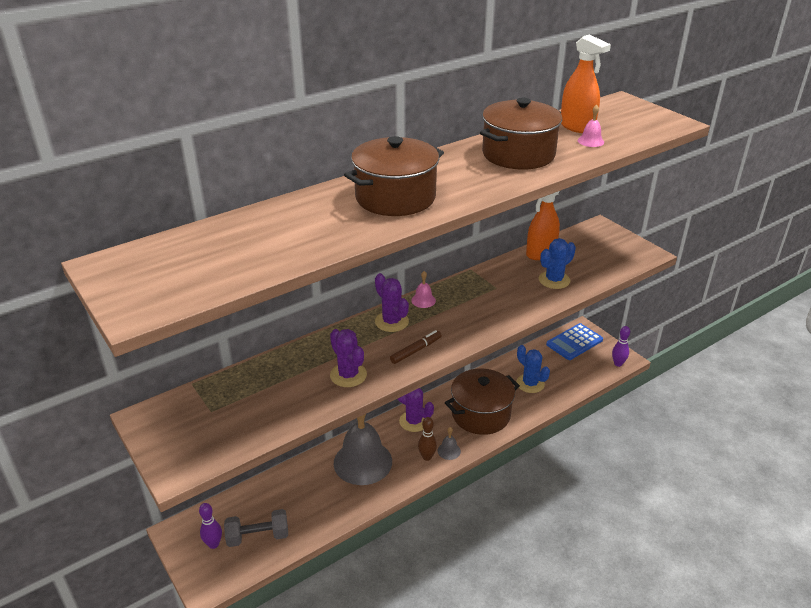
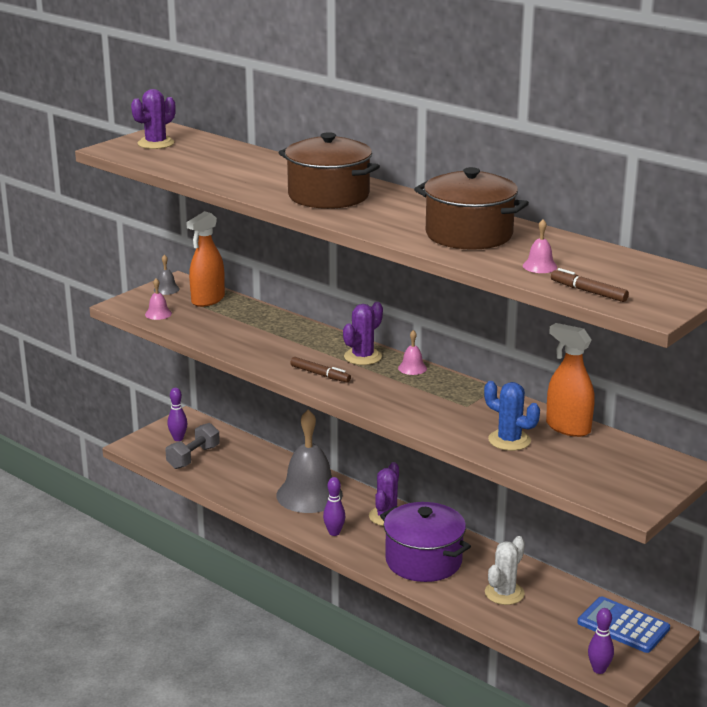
camera: 75 degrees right, 10 degrees down
(221, 442) = (158, 314): none -> pink bell
(258, 536) = (193, 457): grey dumbbell -> grey dumbbell turned 60 degrees clockwise
(348, 375) = (266, 349): purple cactus -> purple cactus (156, 143)
(427, 457) = (334, 533): brown bowling pin -> purple bowling pin
(449, 451) = (350, 546): grey bell -> grey bell (166, 289)
(481, 414) = (423, 561): brown pot -> purple pot
(530, 383) = (504, 593): blue cactus -> white cactus
(577, 127) = (578, 258): orange spray bottle -> orange spray bottle (208, 300)
(641, 134) = (588, 292): none -> brown marker

